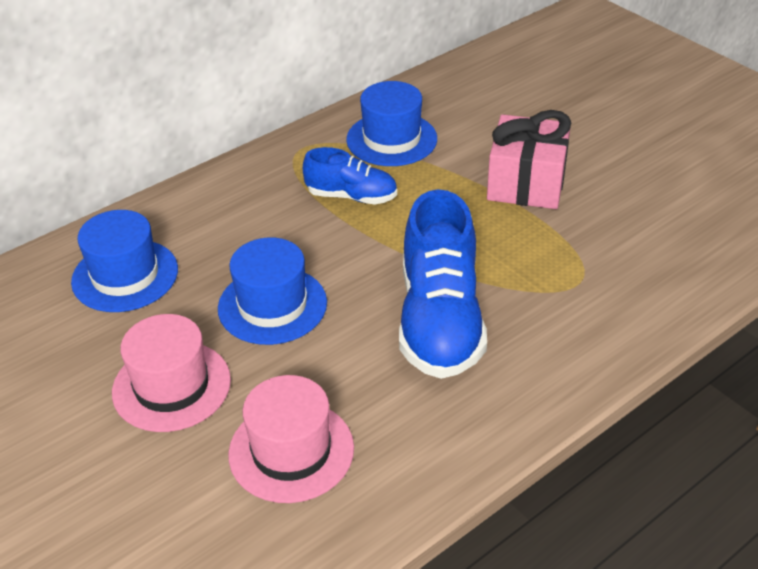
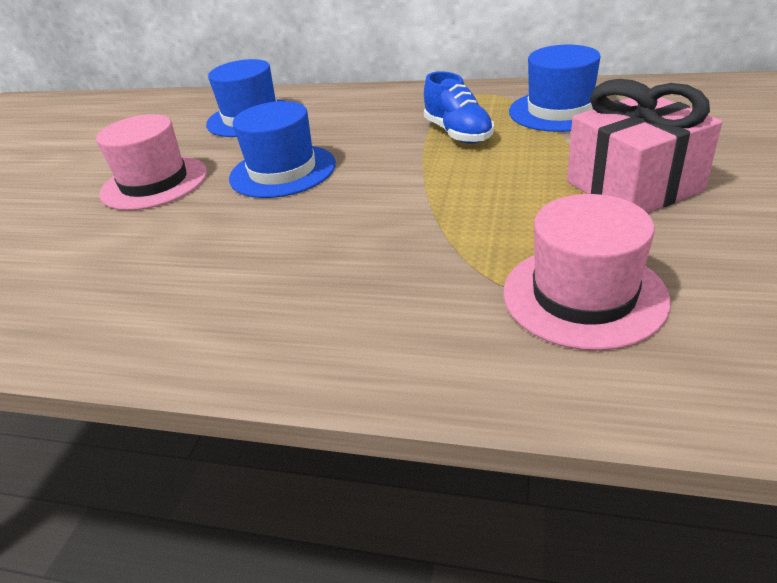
camera: 55 degrees right, 5 degrees down
(291, 451) = (119, 259): pink hat -> pink hat (583, 295)
(440, 320) = (359, 244): blue shoe -> none

